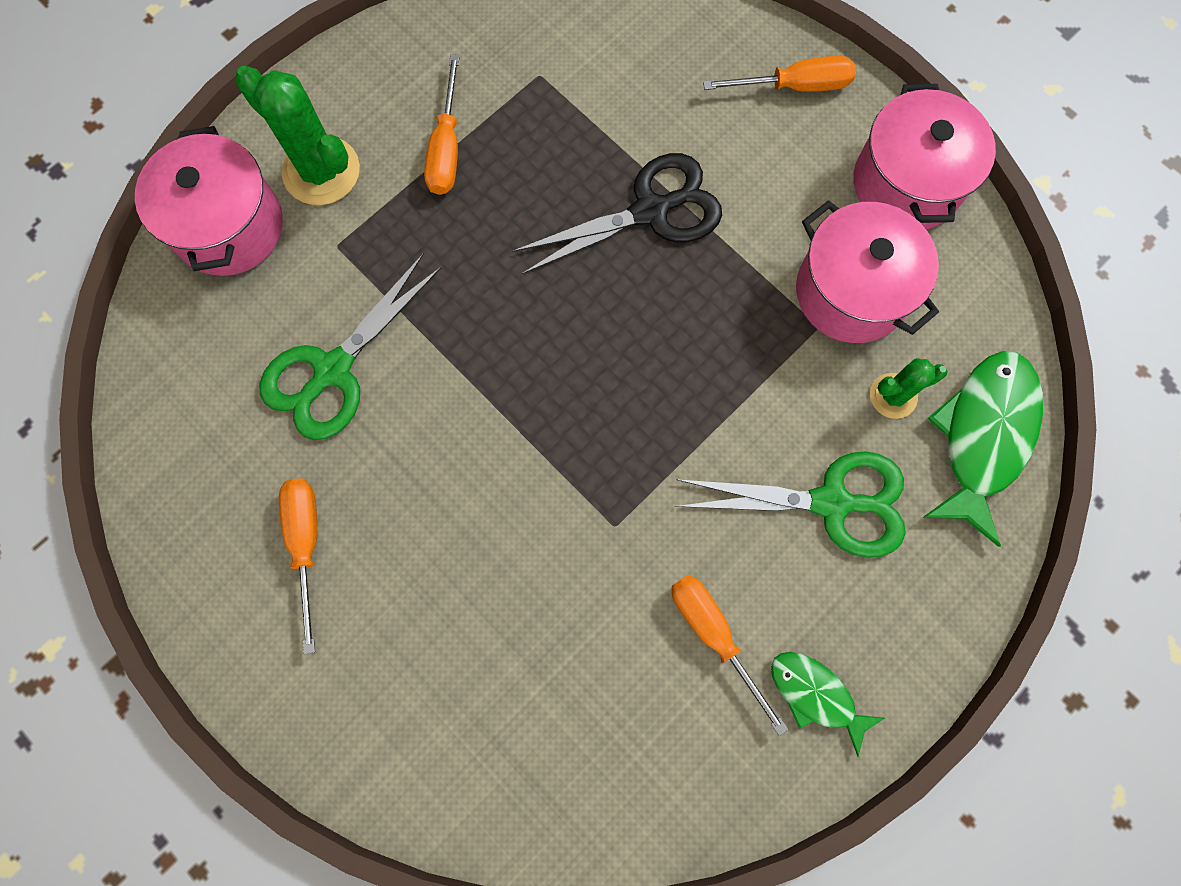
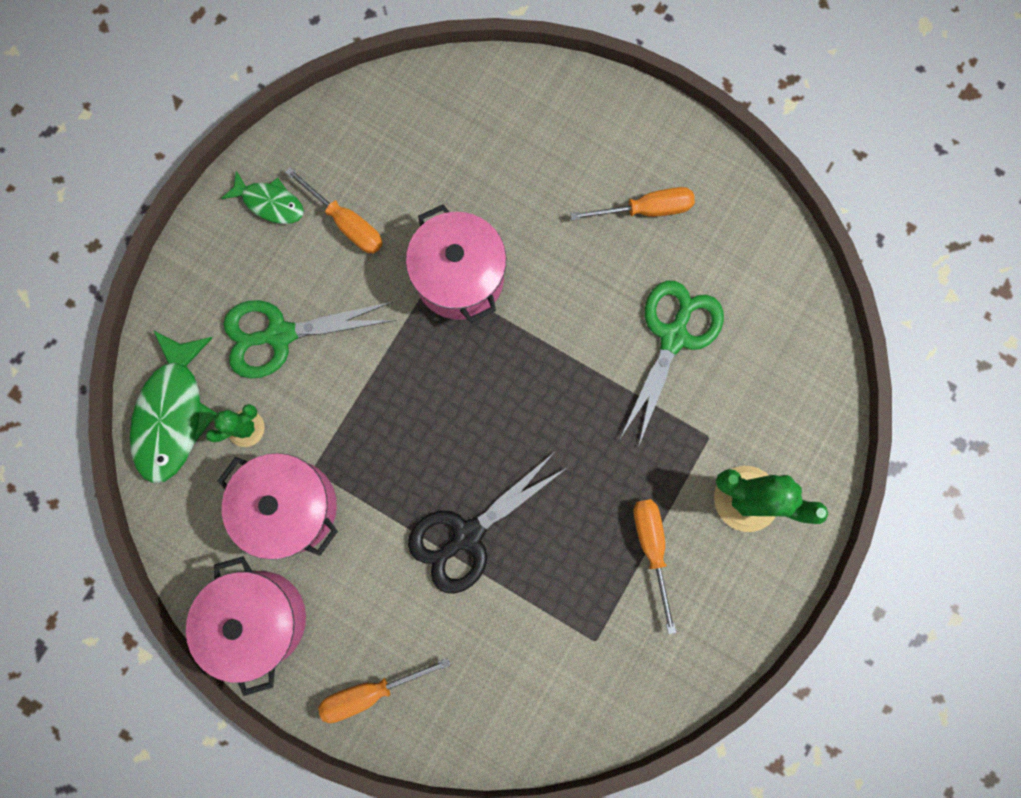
camera: 165 degrees right, 5 degrees up
(229, 226) = (800, 430): pink pot -> pink pot (459, 277)
(306, 544) = (645, 210): orange screwdriver -> orange screwdriver turned 75 degrees counterclockwise

